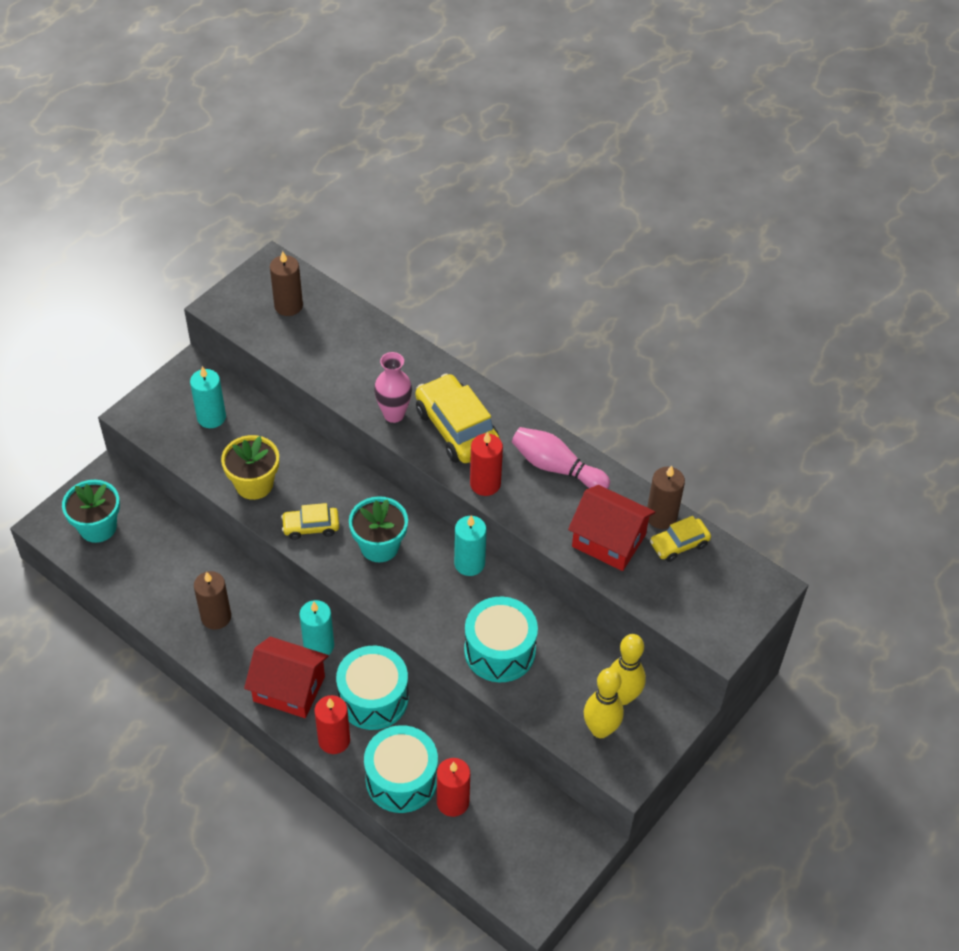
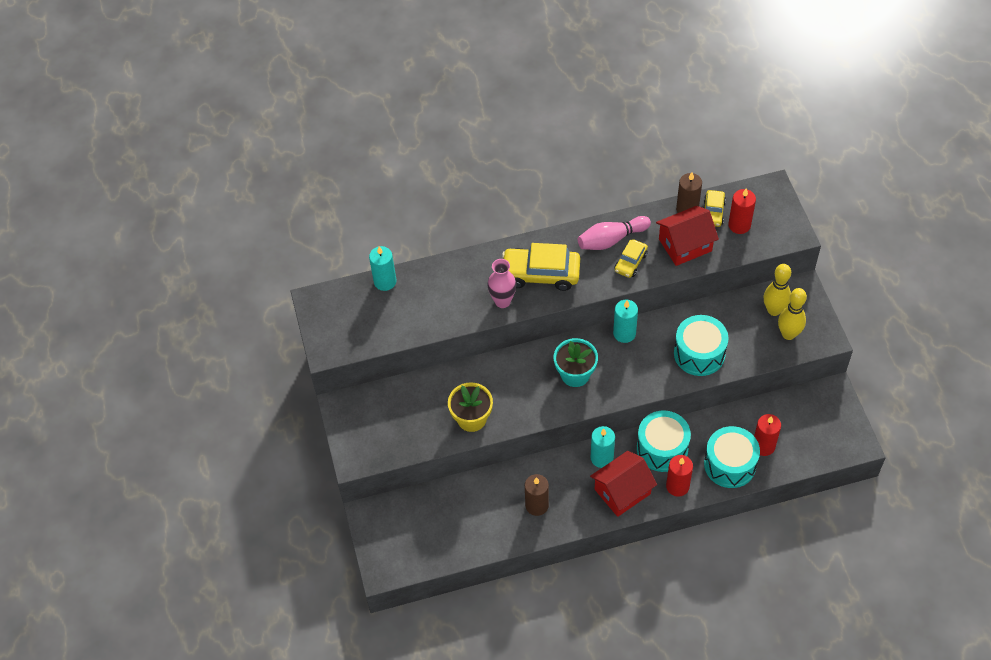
camera: 50 degrees left, 5 degrees up
(98, 527) = (409, 540): turquoise flower pot -> none
(211, 417) = (394, 415): turquoise candle -> turquoise candle (385, 281)
(288, 306) = (360, 311): brown candle -> none
(311, 527) = (531, 404): yellow car -> yellow car (630, 262)
(485, 484) = (595, 283): red candle -> red candle (739, 225)

